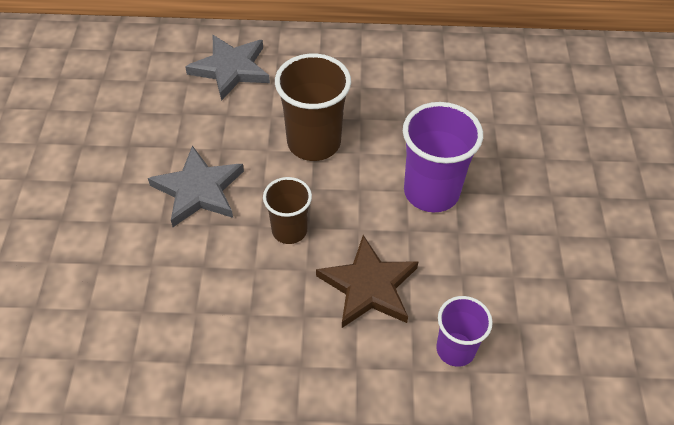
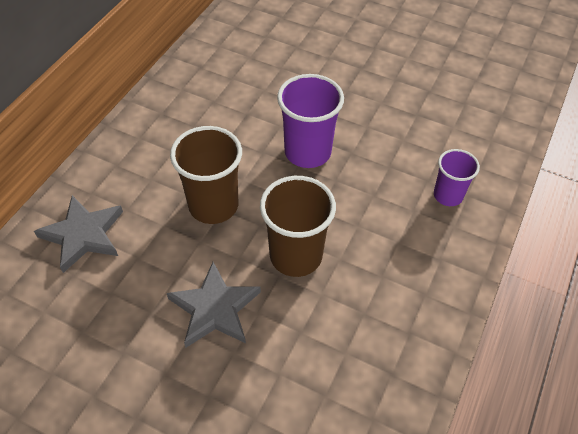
camera: 65 degrees left, 0 degrees up
(289, 230) = (296, 256): brown cup -> brown cup, size x1.65
(369, 286) = (374, 224): brown star -> none

